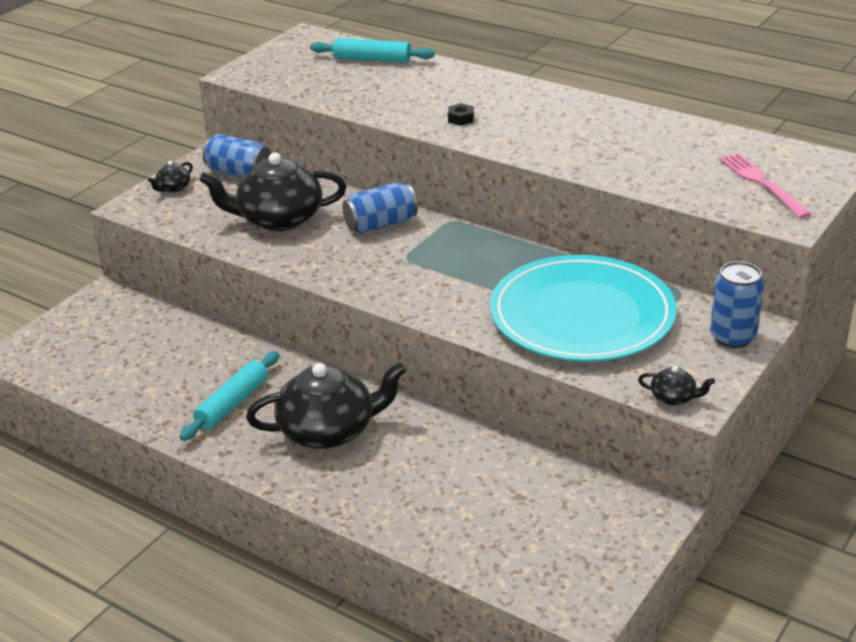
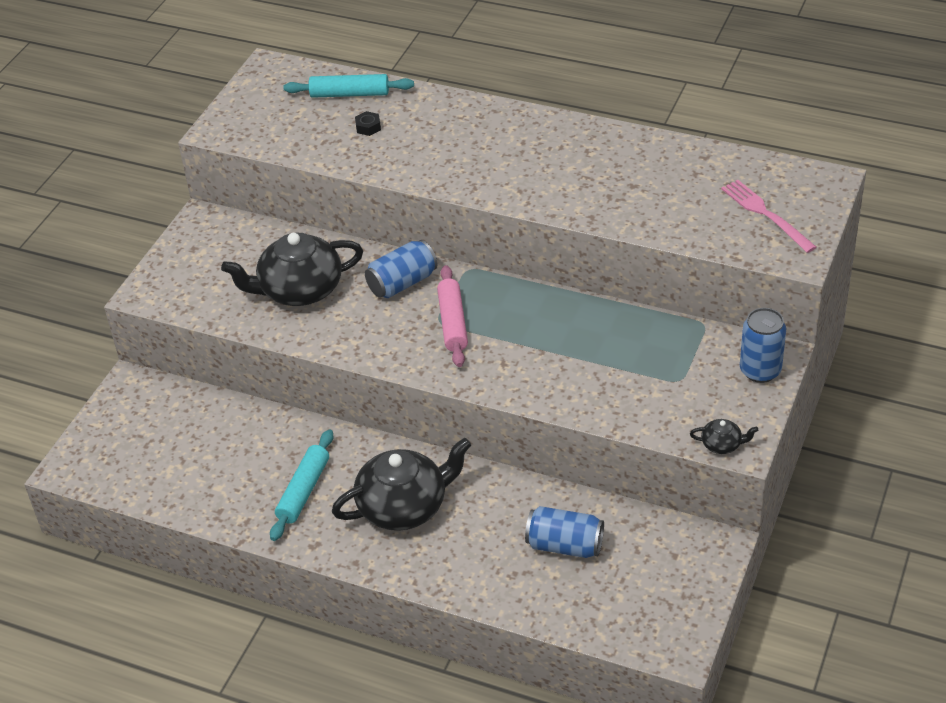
camera: 10 degrees left, 10 degrees up
(173, 188) = (178, 264): black teapot -> none
(239, 173) = (238, 236): blue can -> blue can (564, 545)
(419, 261) = (453, 322): none -> pink rolling pin
(461, 119) = (463, 166): black nut -> black nut (368, 127)
(582, 315) = (620, 365): turquoise plate -> none

